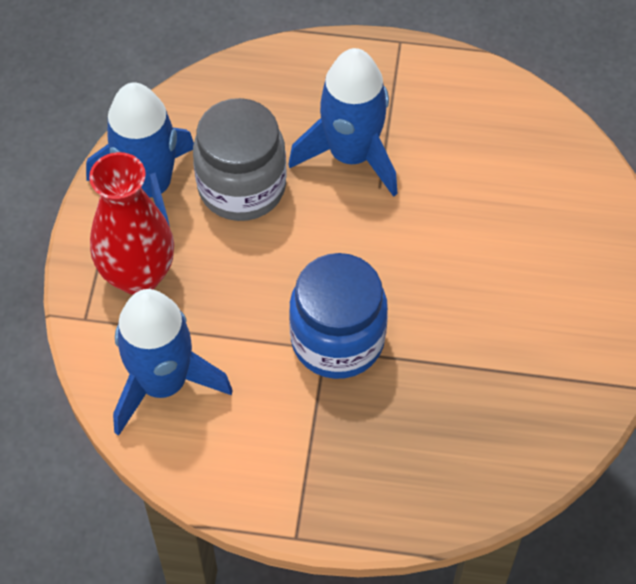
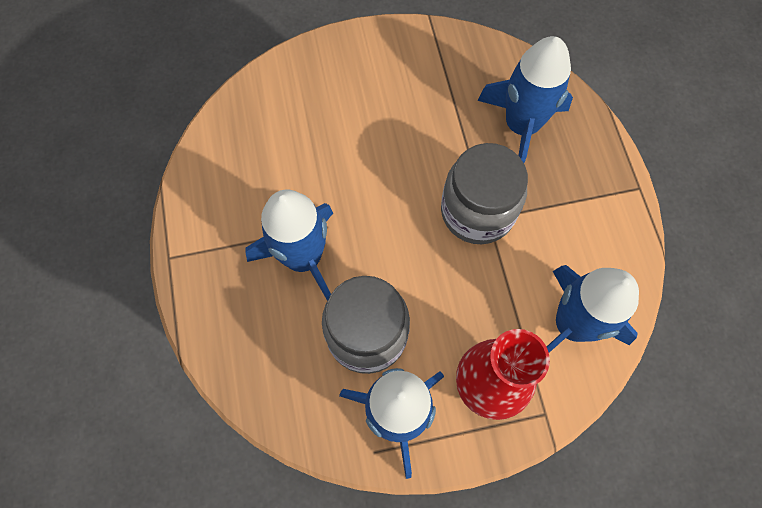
camera: 110 degrees left, 10 degrees up
(337, 340) = (477, 211): blue jar -> grey jar
(434, 434) = (521, 126): none -> blue rocket

